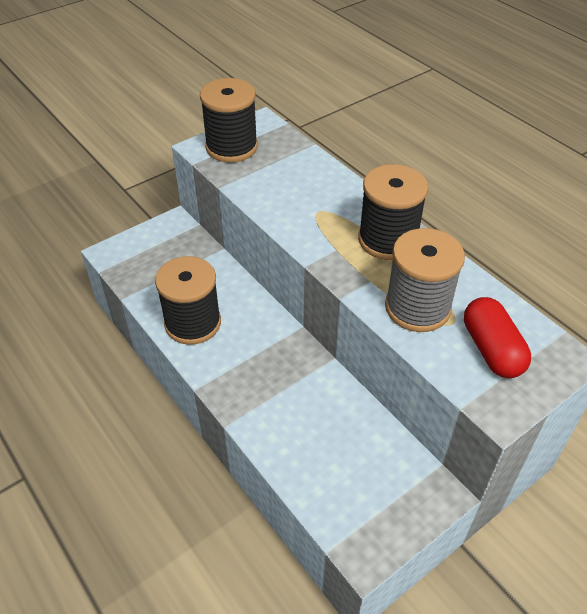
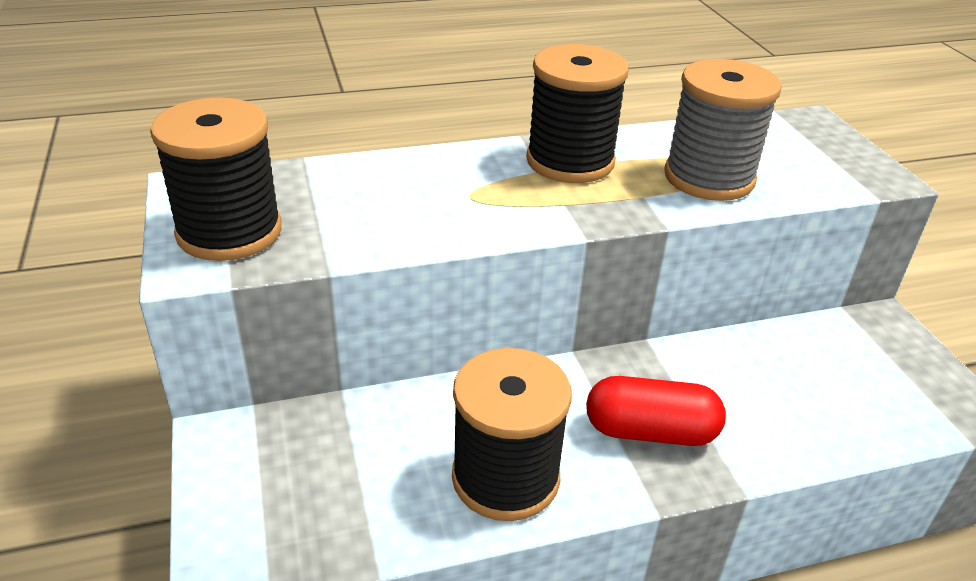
camera: 70 degrees left, 10 degrees down
(491, 349) = (792, 154): red capsule -> red capsule (650, 431)

